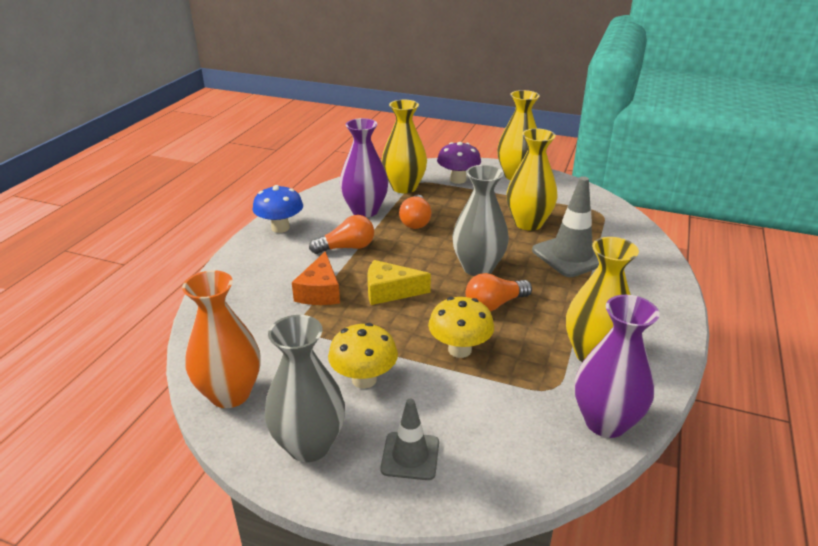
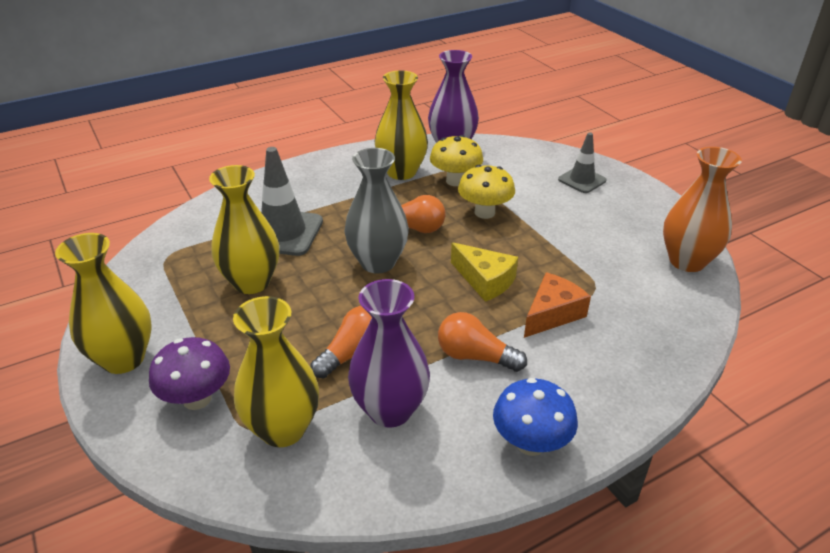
camera: 140 degrees left, 5 degrees up
(309, 445) = (642, 209): grey vase -> none
(364, 379) = (575, 226): yellow mushroom -> yellow mushroom (455, 181)

